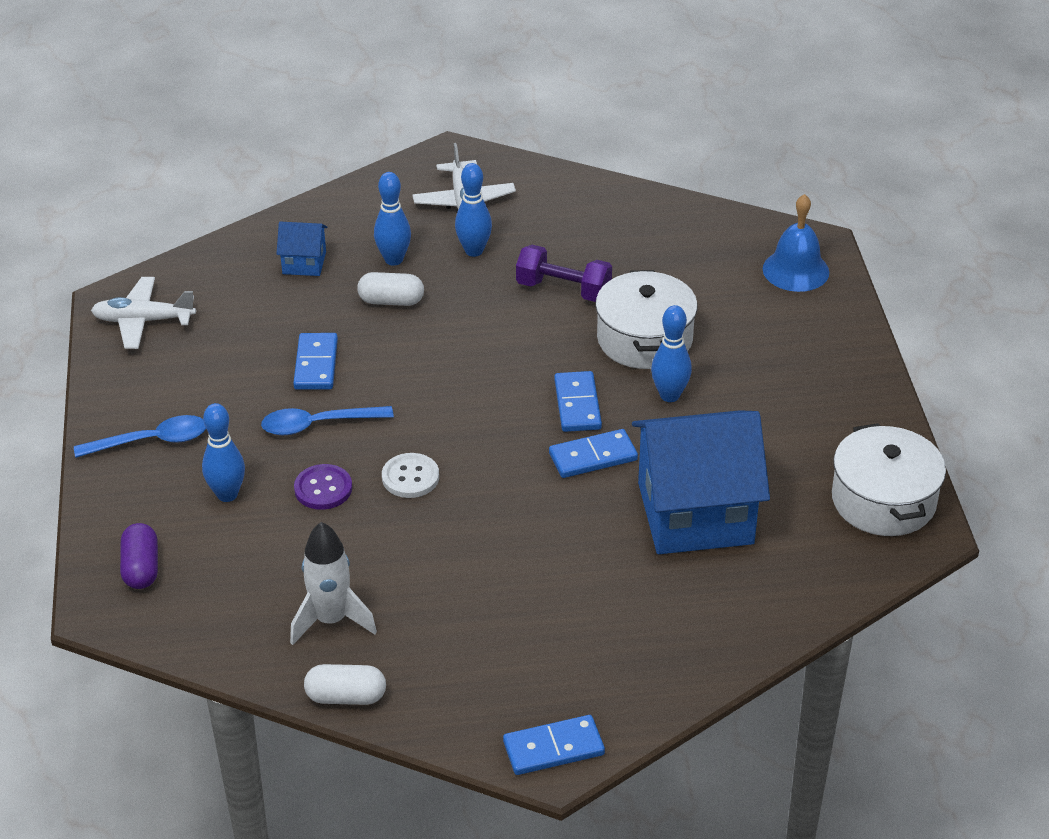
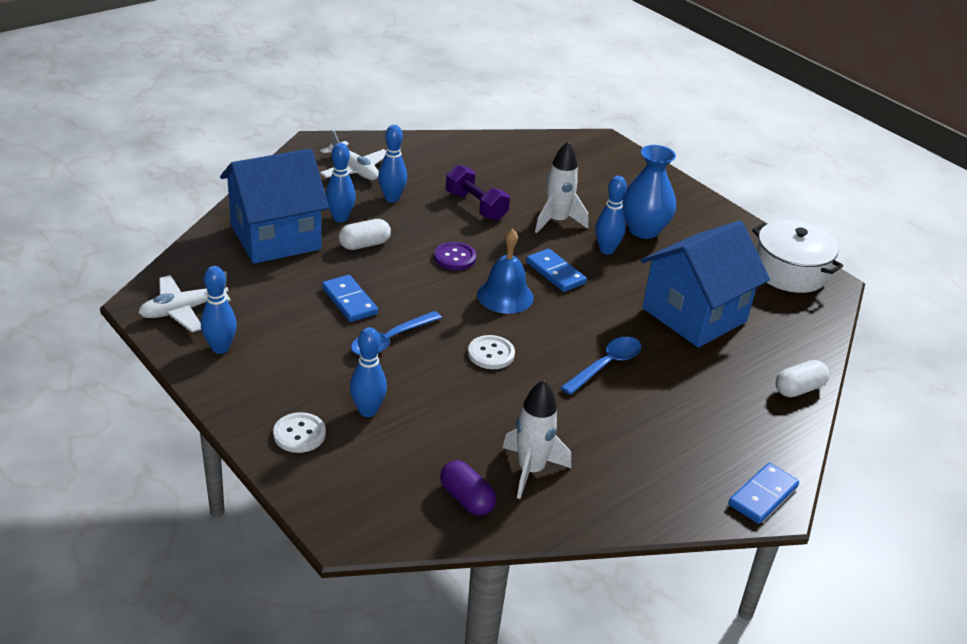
camera: 35 degrees left, 5 degrees down
(141, 568) = (350, 488): purple capsule -> purple capsule (466, 499)
(142, 495) = (299, 434): none -> white button
(144, 375) = (220, 348): none -> blue bowling pin
(151, 441) = (270, 393): blue spoon -> blue spoon (606, 365)
(304, 263) = (275, 237): blue house -> blue house, size x2.26
(323, 489) = (436, 382): purple button -> purple button (455, 257)
(346, 697) = (594, 519): white capsule -> white capsule (799, 389)
(563, 290) = (476, 206): purple dumbbell -> purple dumbbell turned 60 degrees clockwise
(593, 457) = (597, 301): blue domino -> none
(644, 339) = (557, 221): white pot -> white rocket
(744, 383) = (643, 230): none -> blue vase
(795, 270) = (606, 158): blue bell -> blue bell (505, 296)

